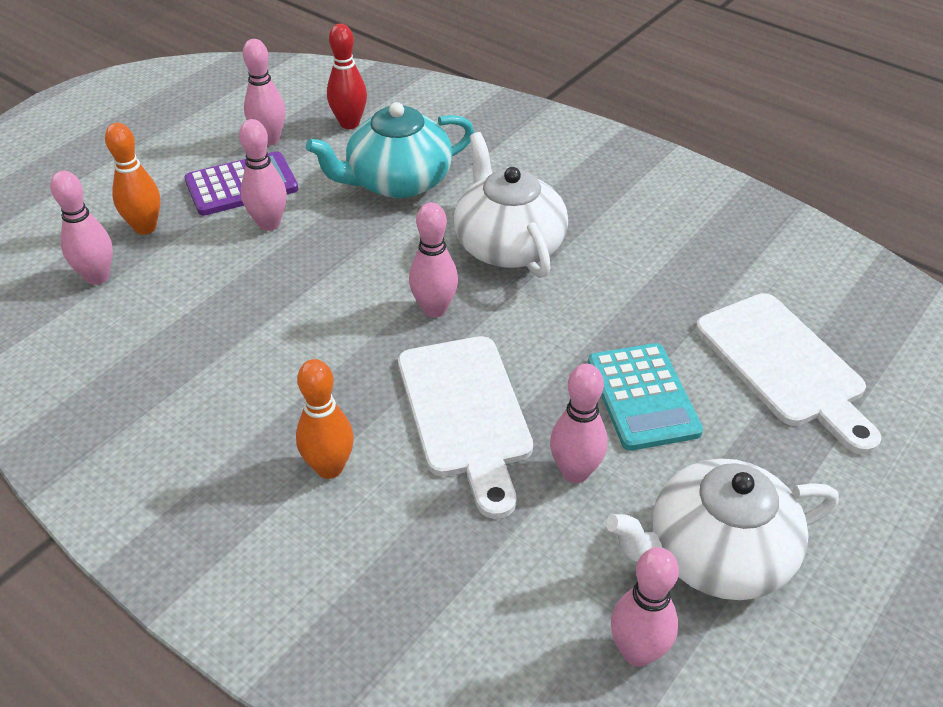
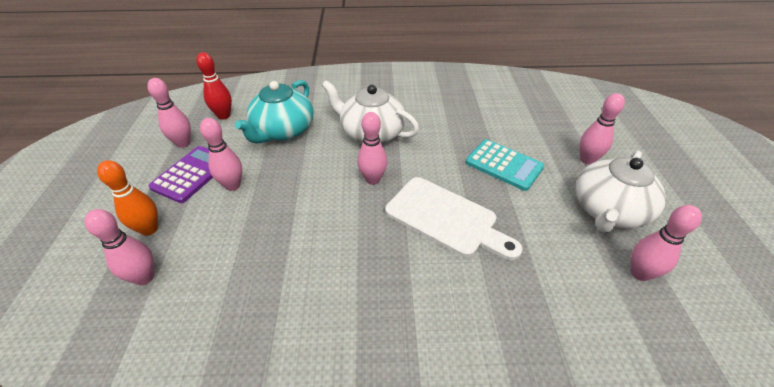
camera: 40 degrees left, 0 degrees up
(329, 468) = (416, 291): orange bowling pin -> none
(575, 472) = (520, 213): pink bowling pin -> pink bowling pin (587, 160)
(784, 366) = (533, 123): white cutting board -> none

